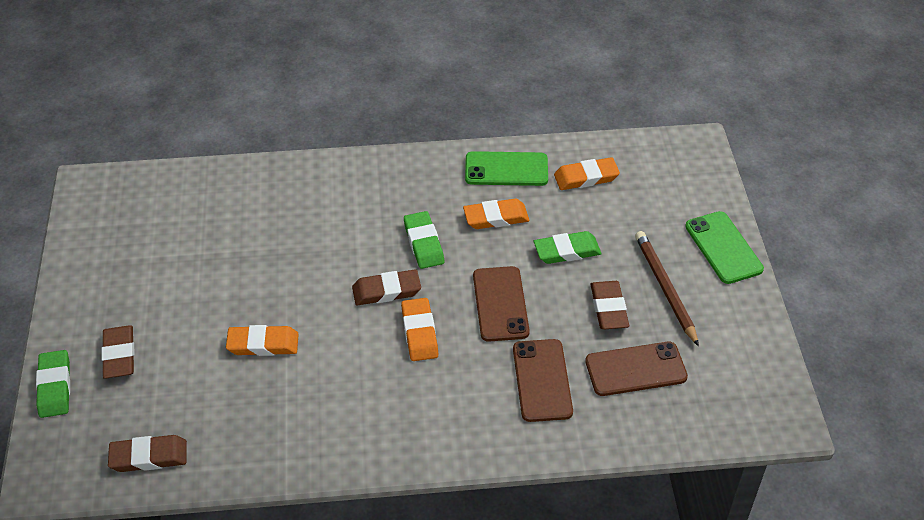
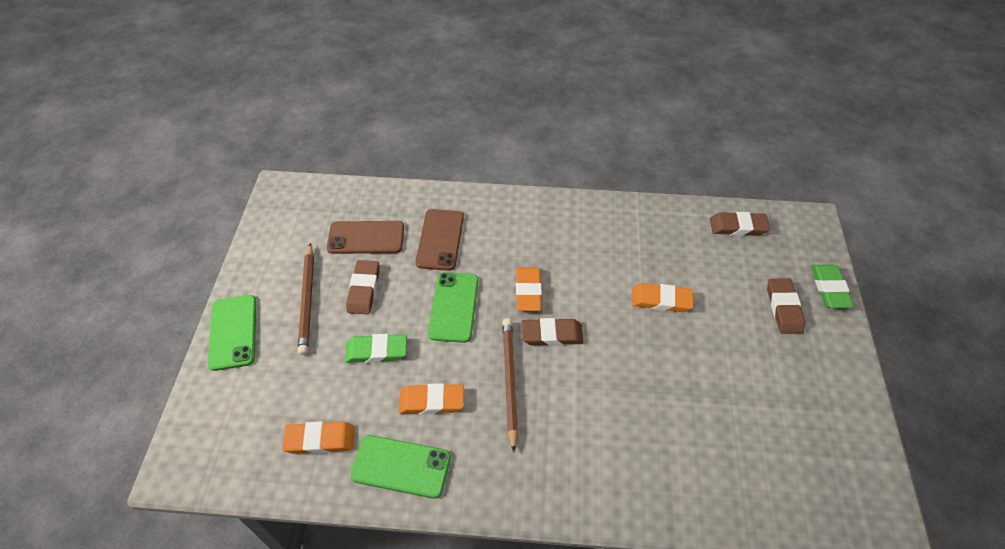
camera: 170 degrees left, 5 degrees up
(423, 243) = (510, 381): green eraser -> brown pencil
(500, 304) = (454, 307): brown phone -> green phone

